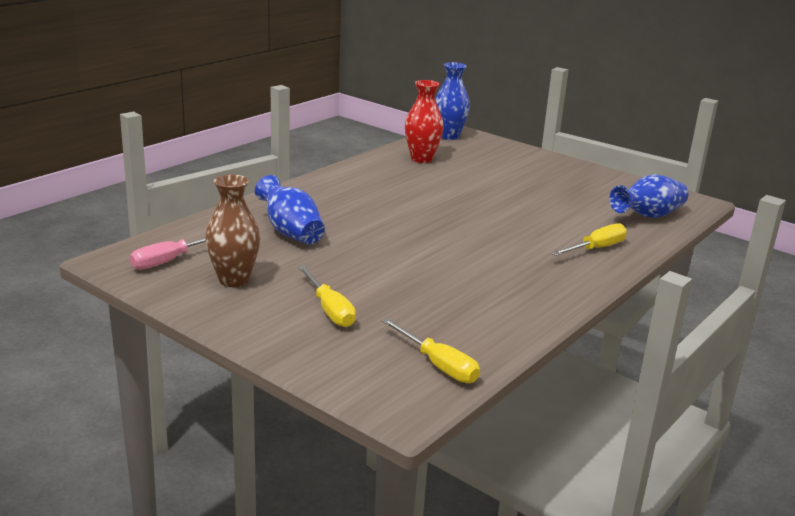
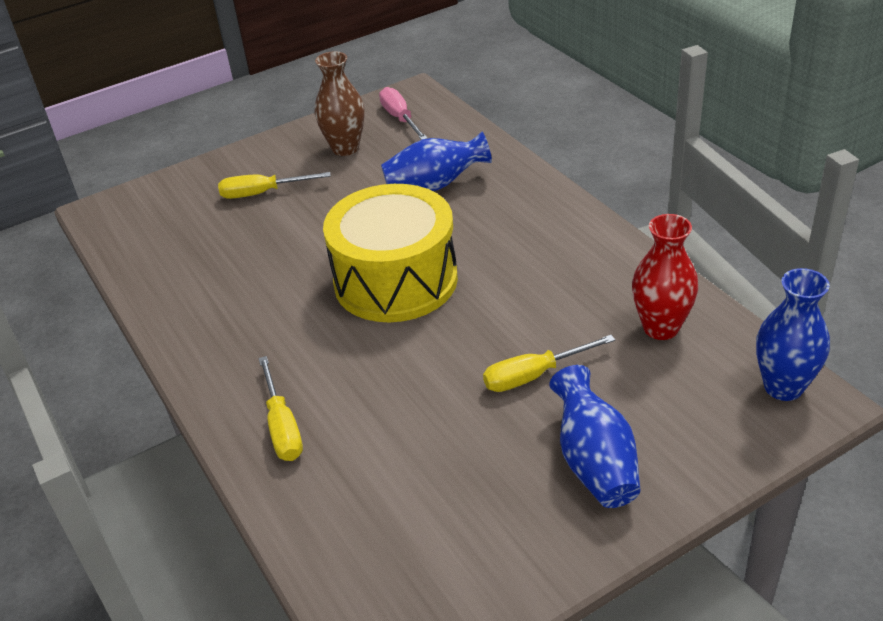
camera: 115 degrees right, 15 degrees up
(425, 232) = (395, 280): none -> yellow drum
(438, 365) = (138, 238): yellow screwdriver -> yellow screwdriver (534, 375)
(648, 216) = (357, 542): blue vase -> blue vase (594, 462)

